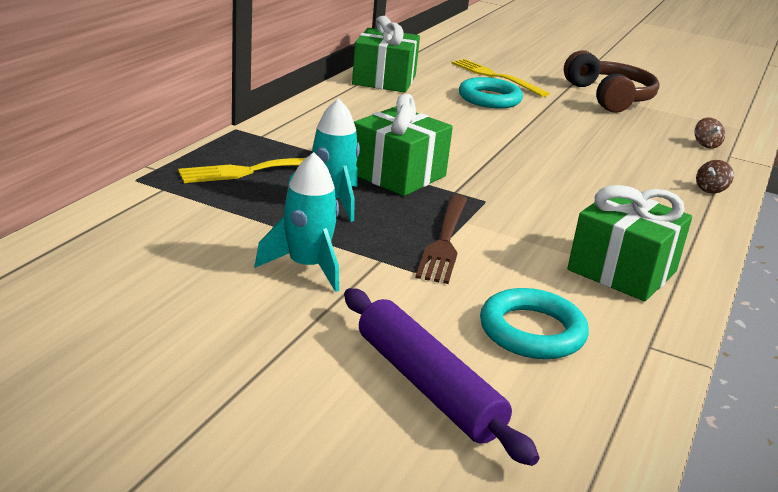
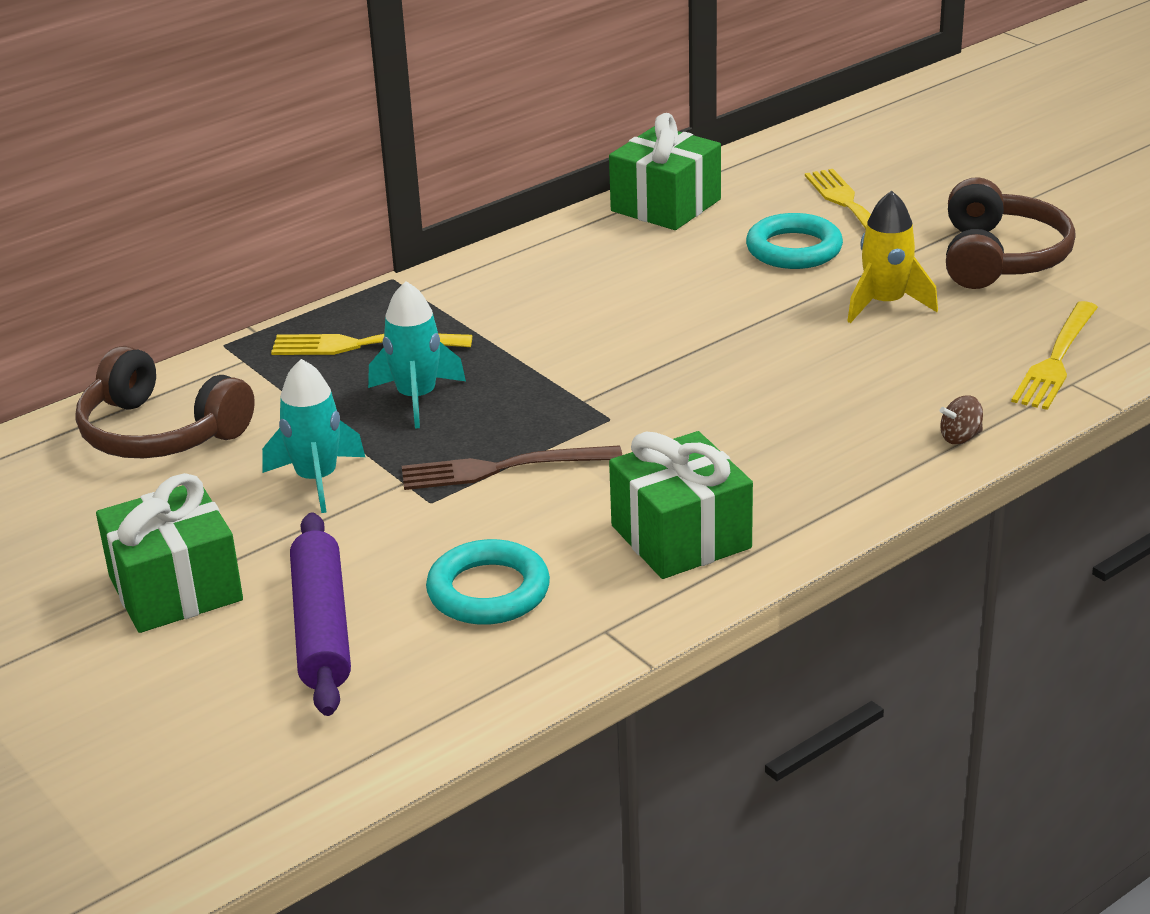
camera: 30 degrees right, 5 degrees up
(132, 248) = (160, 433): none -> brown headphones
(397, 175) = (533, 368): green gift -> green gift (175, 589)
(444, 241) = (500, 469): brown fork -> brown fork turned 45 degrees clockwise
(577, 123) = (885, 304): none -> yellow rocket
(706, 145) = (1056, 360): brown spinning top -> yellow fork

